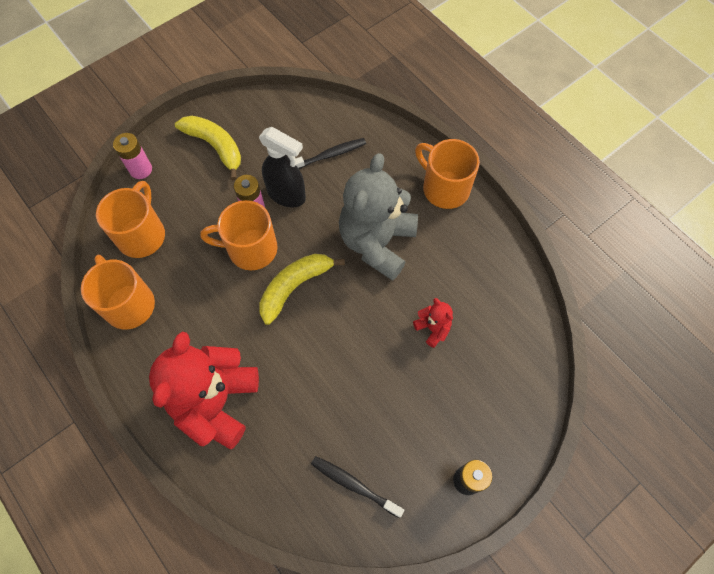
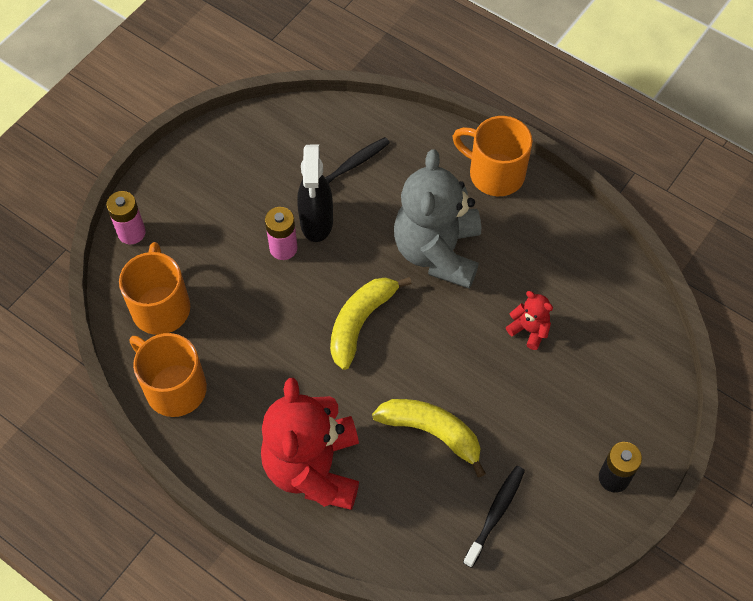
camera: 15 degrees left, 5 degrees down
(215, 146) = (212, 186): yellow banana -> yellow banana (432, 432)
(250, 249) = (295, 293): orange mug -> none
(287, 195) = (316, 222): black spray bottle -> black spray bottle turned 75 degrees clockwise
(354, 485) = (495, 514): black toothbrush -> black toothbrush turned 105 degrees clockwise

